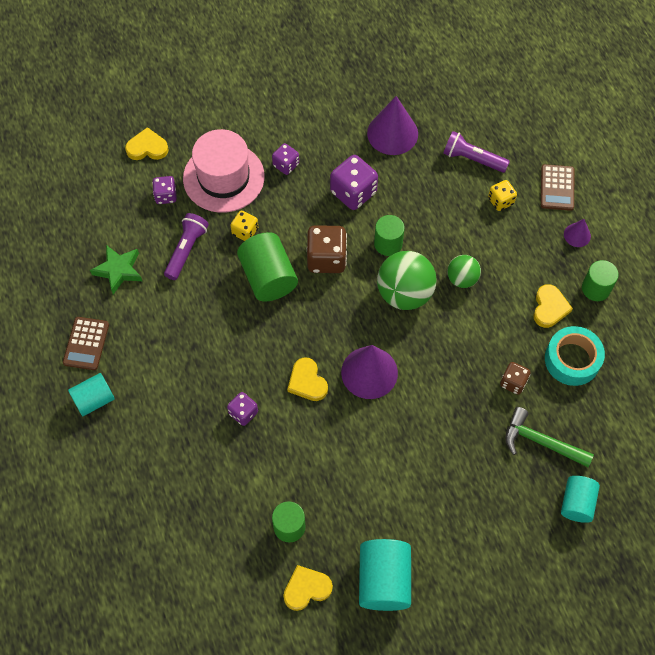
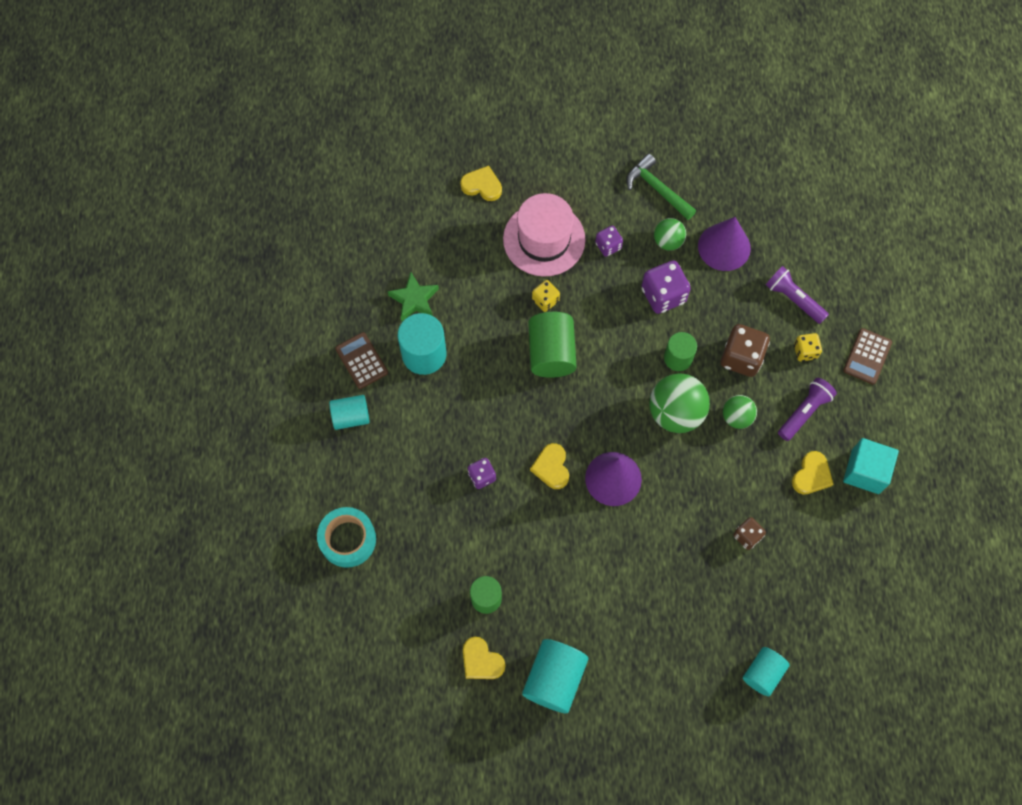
camera: 20 degrees right, 5 degrees up
(86, 343) = (361, 361): brown calculator -> brown calculator turned 120 degrees clockwise
(146, 317) = (424, 354): none -> turquoise cylinder
(166, 196) = (483, 240): purple dice -> none
(186, 250) = (484, 300): purple flashlight -> purple flashlight (804, 412)
(306, 589) = (481, 661): yellow heart -> yellow heart turned 135 degrees counterclockwise
(326, 258) = (613, 353): brown dice -> brown dice (741, 358)
(339, 144) = (668, 241): none -> green ball
(540, 442) = (751, 602): green hammer -> green hammer (657, 189)
(572, 360) = (813, 534): turquoise tape -> turquoise tape (348, 539)
(577, 235) = (868, 411): purple cone -> none
(596, 288) = (865, 471): green cylinder -> turquoise cube

